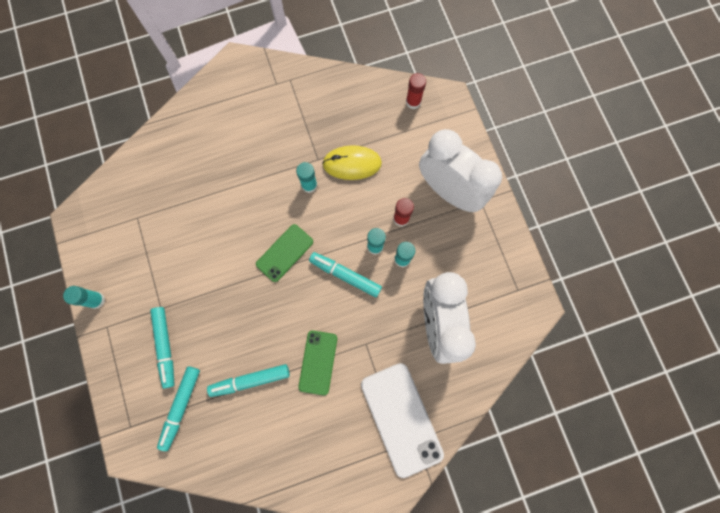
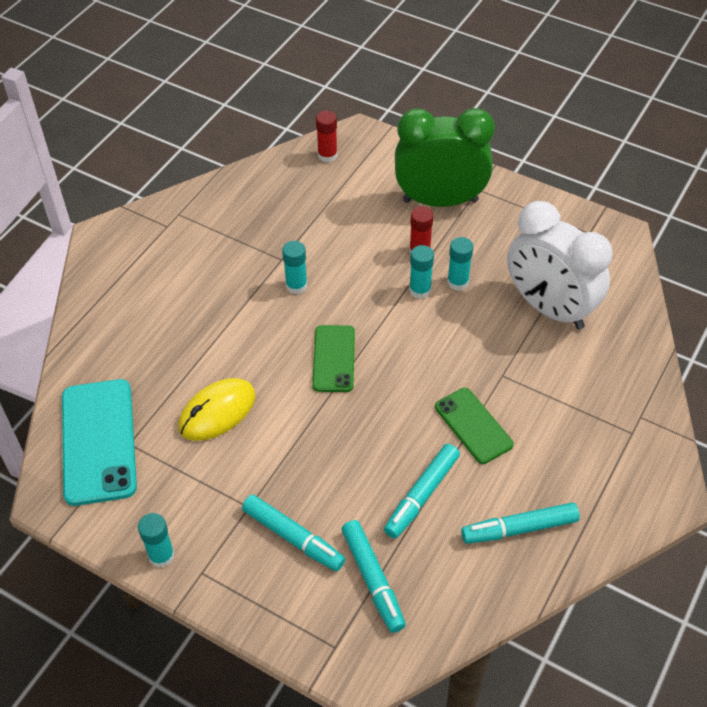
camera: 40 degrees left, 25 degrees down
(124, 203) = (99, 441): none -> turquoise phone
(345, 275) = (417, 334): turquoise marker -> turquoise marker (519, 528)
(352, 164) = (321, 240): yellow mouse -> yellow mouse (217, 412)
(401, 418) = (606, 410): white phone -> none
(449, 191) = (440, 201): white clock -> green clock

